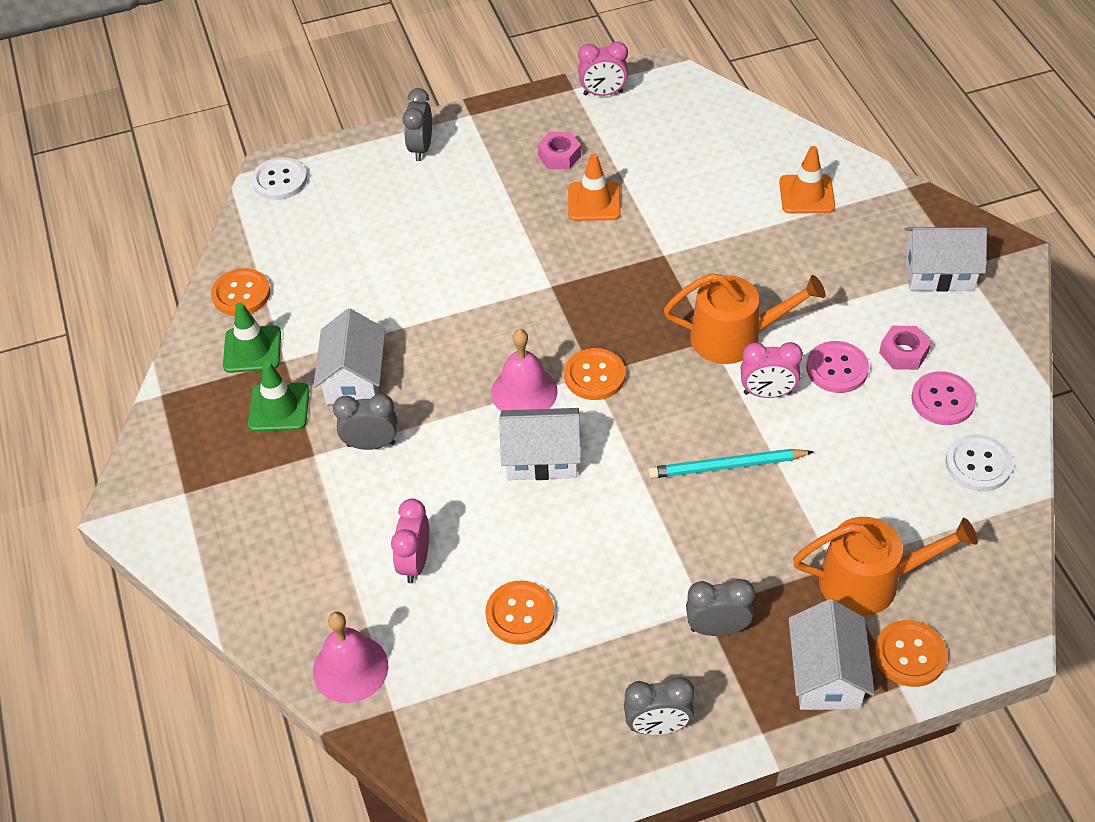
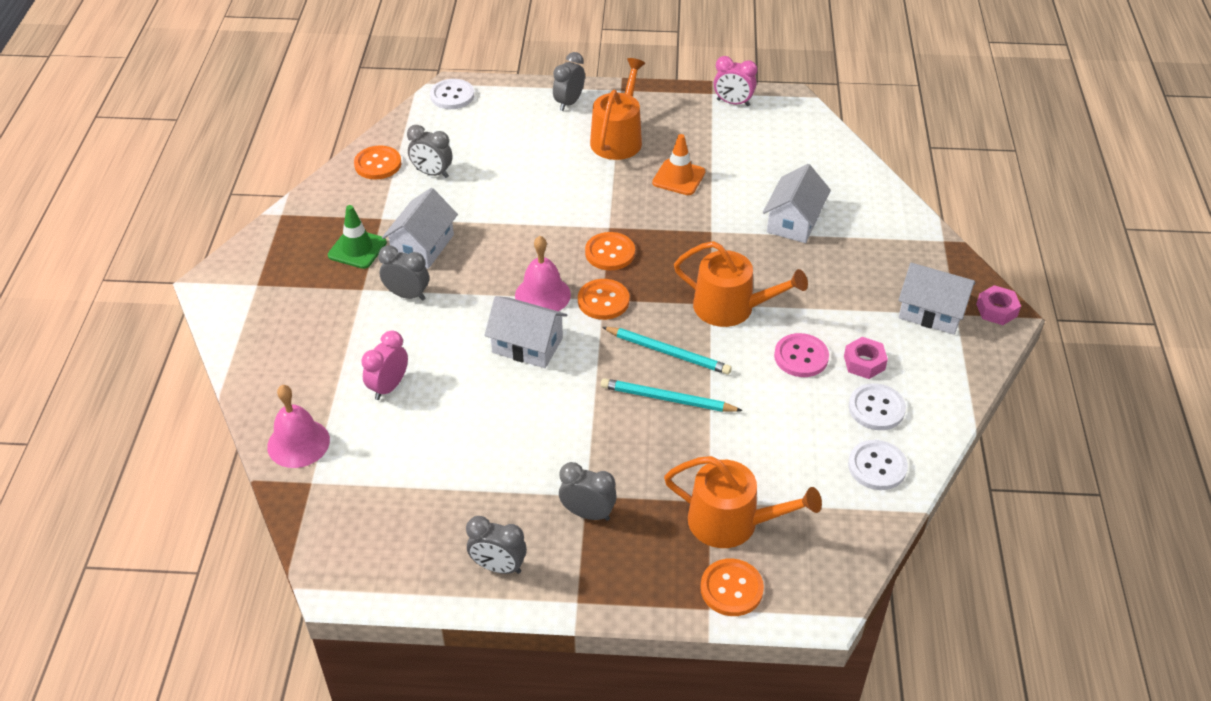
camera: 20 degrees right, 5 degrees down
(252, 349) = (362, 204): green traffic cone -> none
(312, 285) = (432, 173): none -> grey clock
(501, 175) = (618, 138): none -> orange watering can
(520, 614) = (443, 449): orange button -> orange button (610, 253)
(559, 156) = (671, 137): pink nut -> pink nut (996, 310)
(697, 412) = (668, 352): none -> turquoise pencil
(767, 393) = (732, 356): pink clock -> none
(806, 194) = (854, 222): orange traffic cone -> none
(826, 674) = (654, 578): white house -> white house (794, 221)
(943, 400) = (876, 408): pink button -> white button

